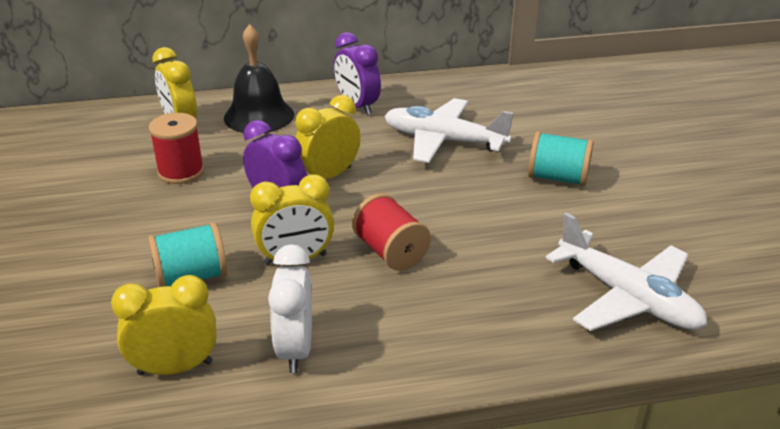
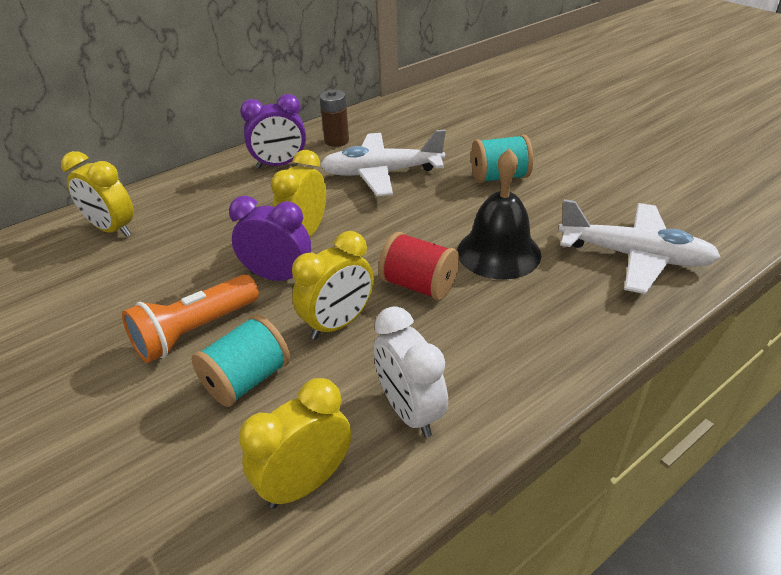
camera: 25 degrees left, 5 degrees up
(181, 172) = (151, 277): red spool -> none
(182, 226) = (195, 331): none -> orange flashlight
(259, 116) = (190, 199): black bell -> black bell (498, 252)
(357, 106) = (280, 165): purple clock -> purple clock turned 45 degrees counterclockwise
(427, 98) = (336, 141): none -> brown battery

